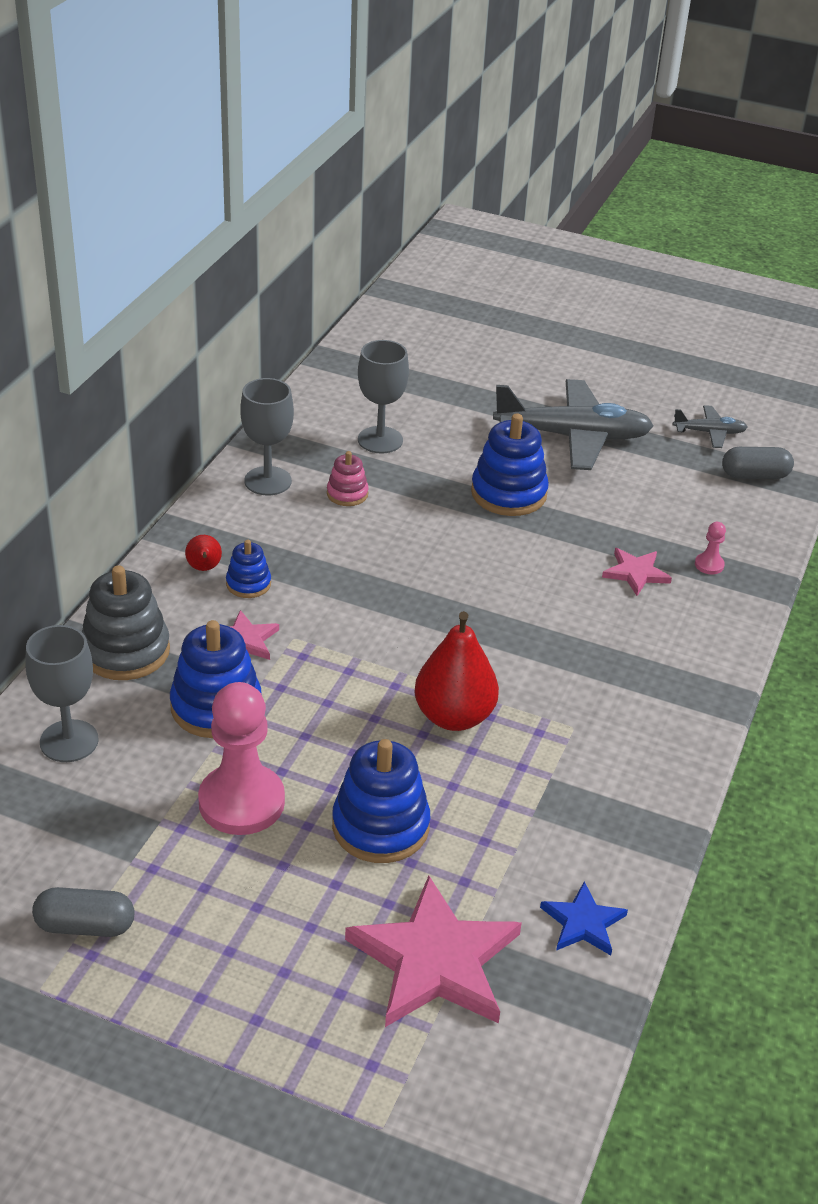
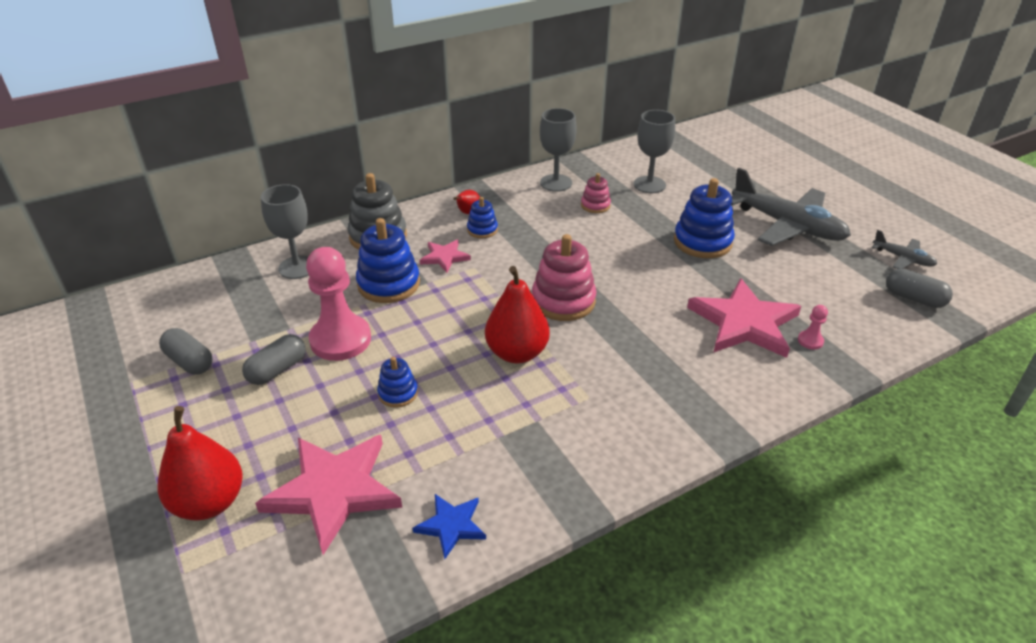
camera: 40 degrees right, 0 degrees up
(210, 875) = (277, 370): none -> grey capsule
(320, 1050) = (209, 502): none -> red pear
(380, 826) = (398, 393): blue stacking toy -> blue stacking toy, size x0.54
(438, 632) = (563, 301): none -> pink stacking toy
(635, 573) = (744, 323): pink star -> pink star, size x1.99

